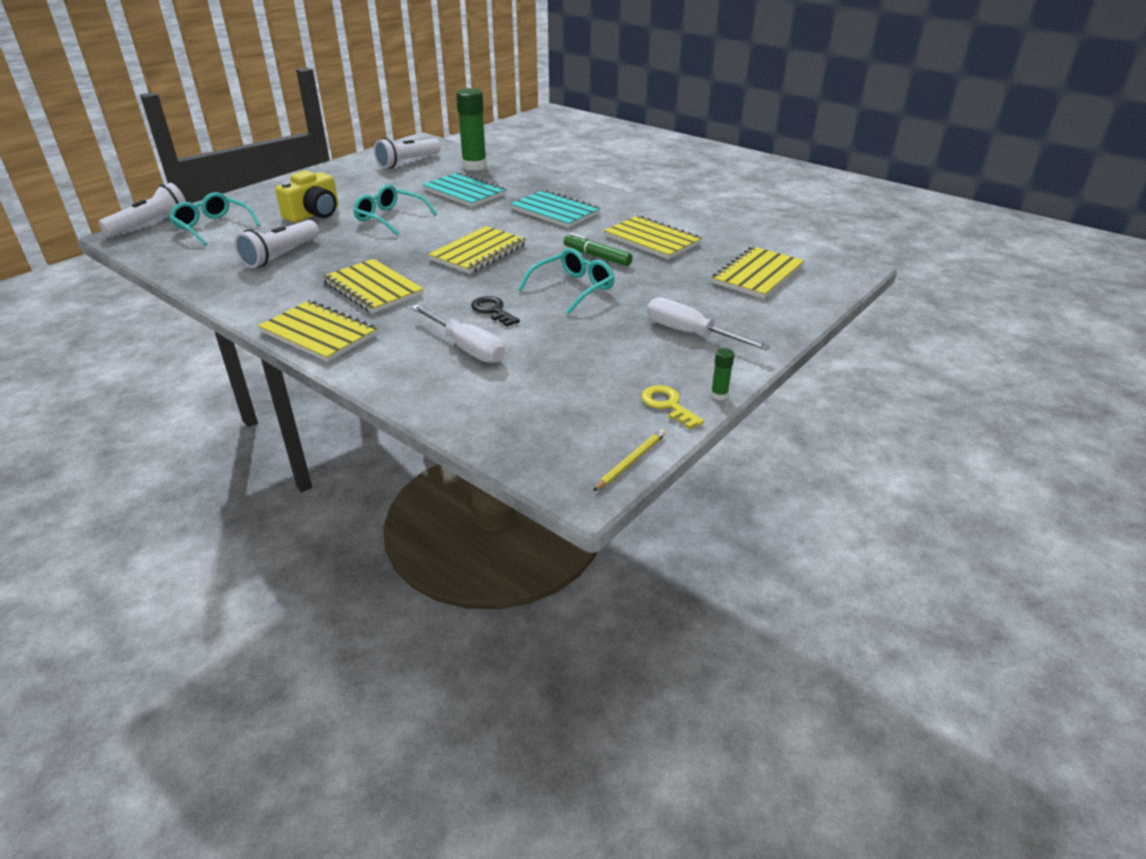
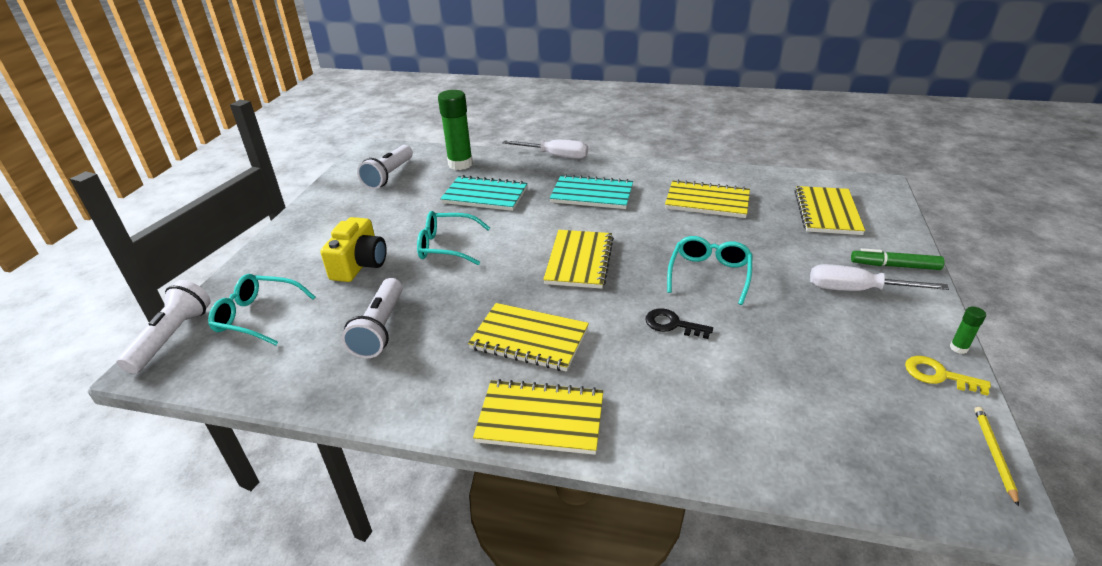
camera: 25 degrees left, 0 degrees up
(466, 348) = (703, 379): white screwdriver -> white screwdriver (555, 156)
(597, 256) = (685, 232): green marker -> green marker (894, 266)

